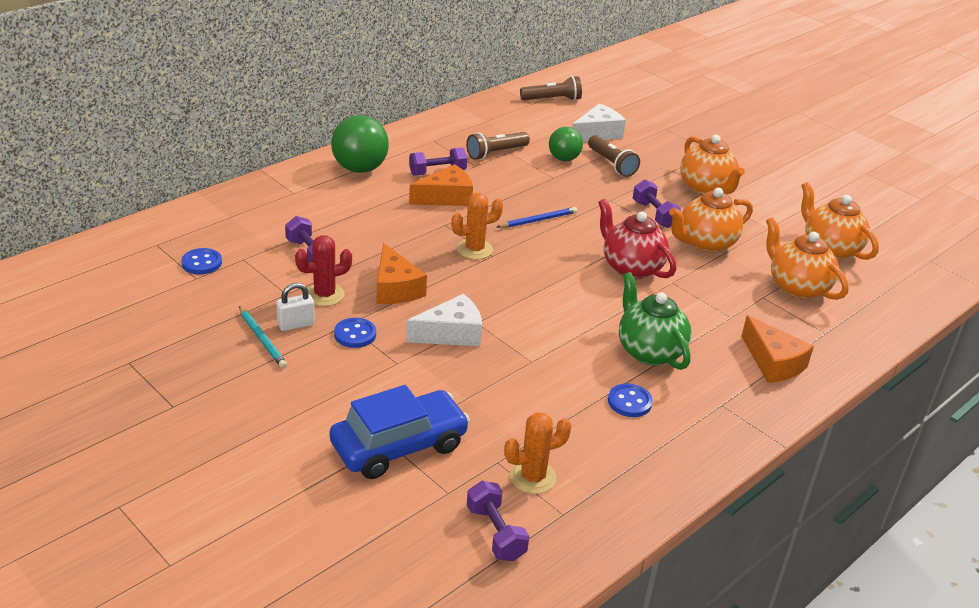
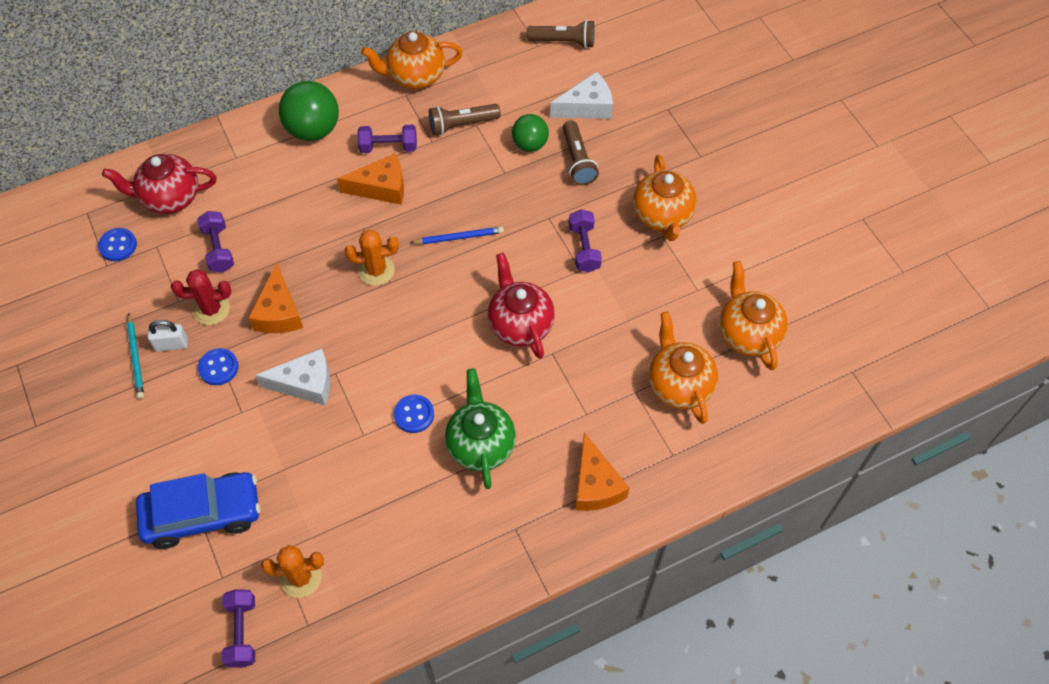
camera: 20 degrees right, 25 degrees up
(241, 225) = (170, 198): none -> red teapot
(629, 402) = (430, 506): blue button -> blue button (414, 414)
(705, 243) = (616, 302): orange teapot -> orange teapot (415, 76)

